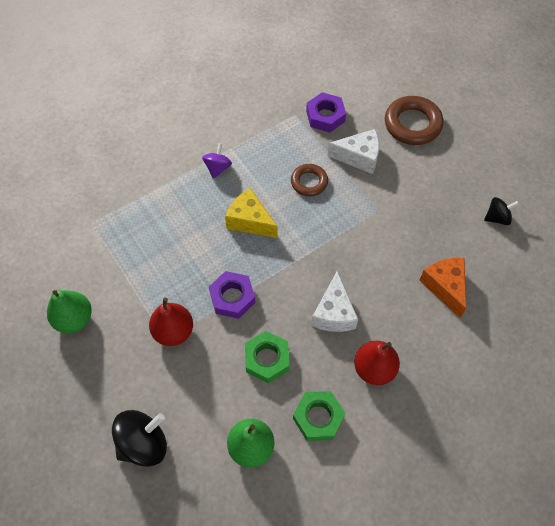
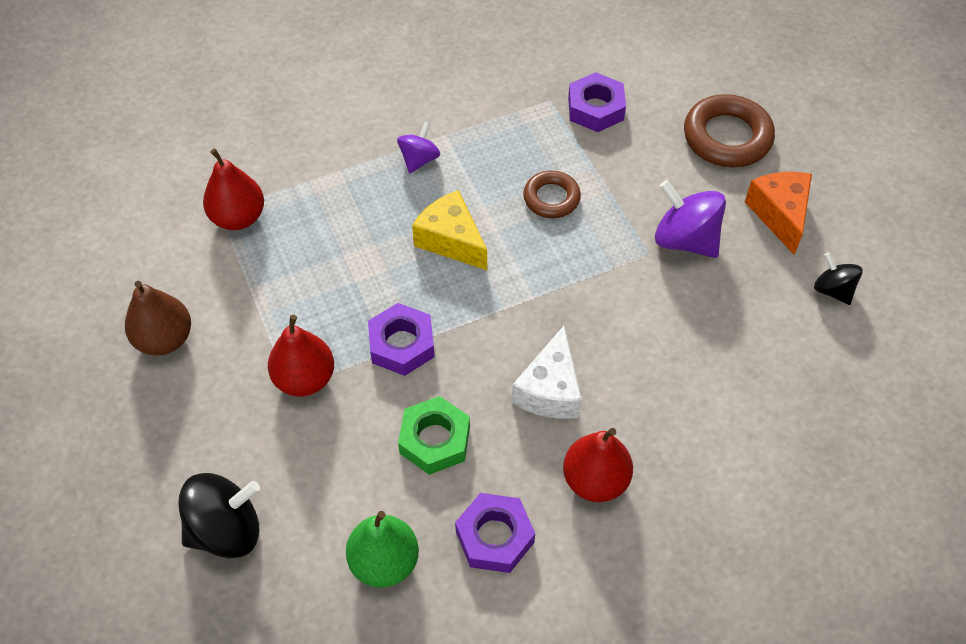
camera: 10 degrees right, 5 degrees down
(74, 319) = (165, 339): green pear -> brown pear
(106, 226) = (238, 217): none -> red pear
(318, 417) = (494, 537): green nut -> purple nut
(359, 157) = (634, 173): white cheese -> none
(399, 198) = (685, 240): none -> purple spinning top
(445, 287) = (730, 378): orange cheese -> orange cheese (779, 215)
(497, 218) = (832, 290): black spinning top -> black spinning top turned 120 degrees counterclockwise

